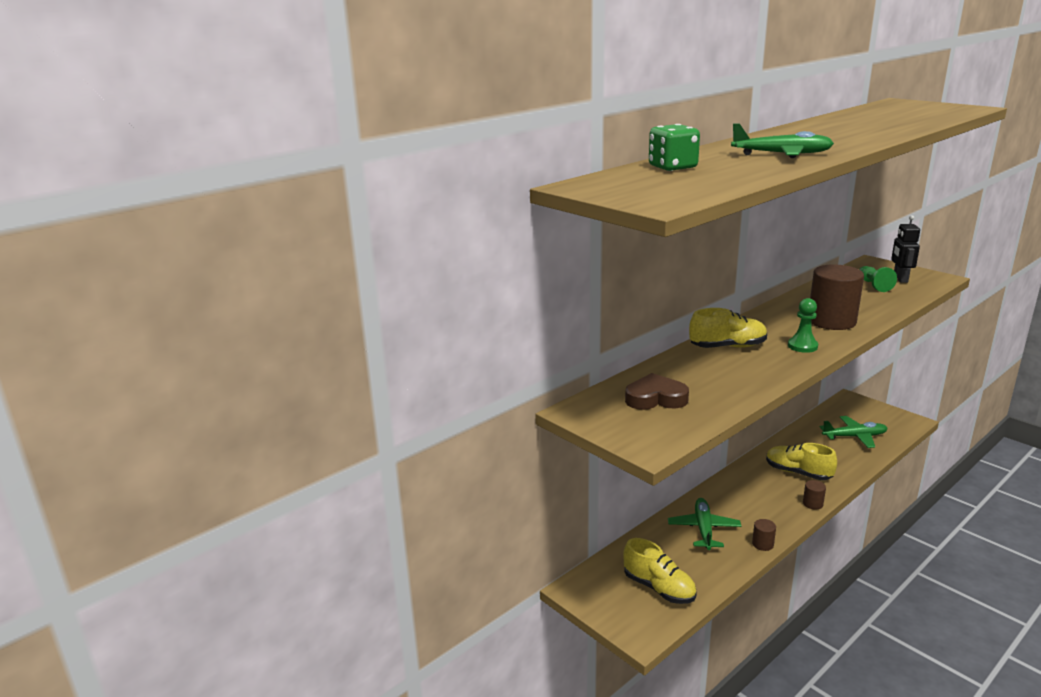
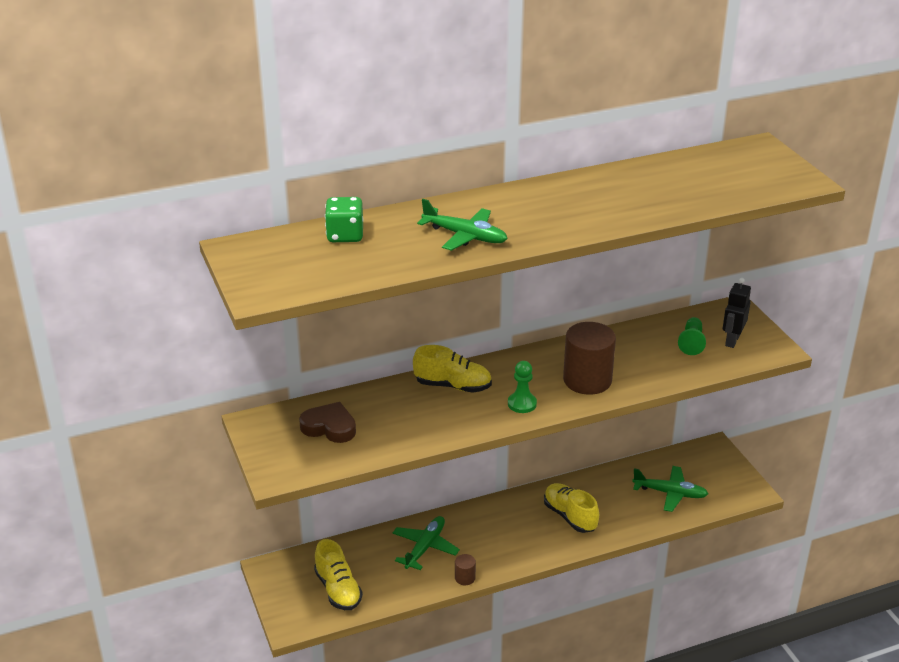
camera: 20 degrees right, 10 degrees up
(812, 504) = (551, 553): brown cylinder -> none

